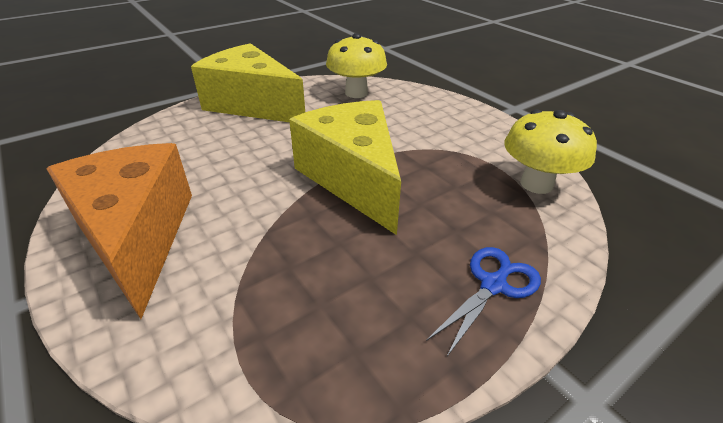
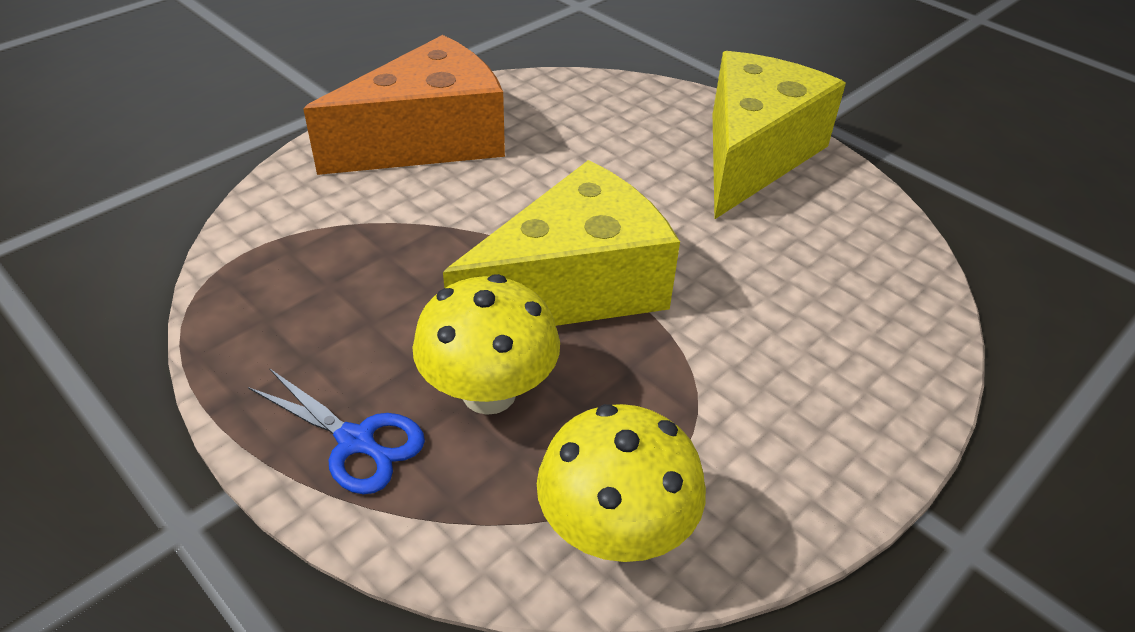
camera: 80 degrees right, 5 degrees up
(356, 93) = (866, 264): yellow mushroom -> yellow mushroom (489, 393)

